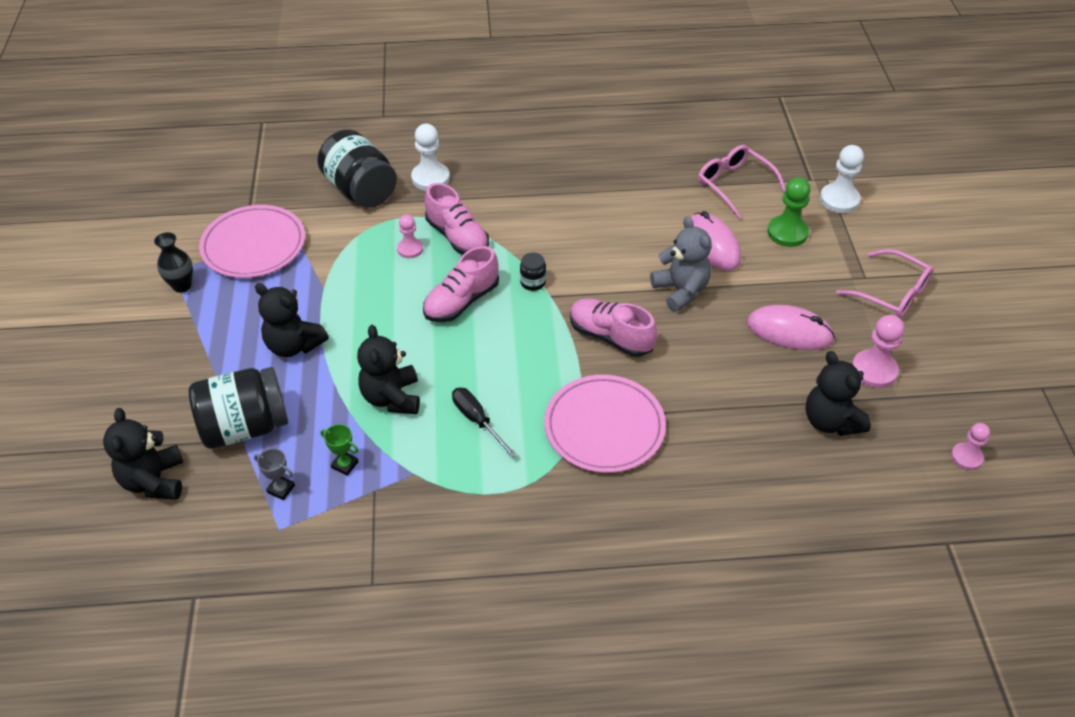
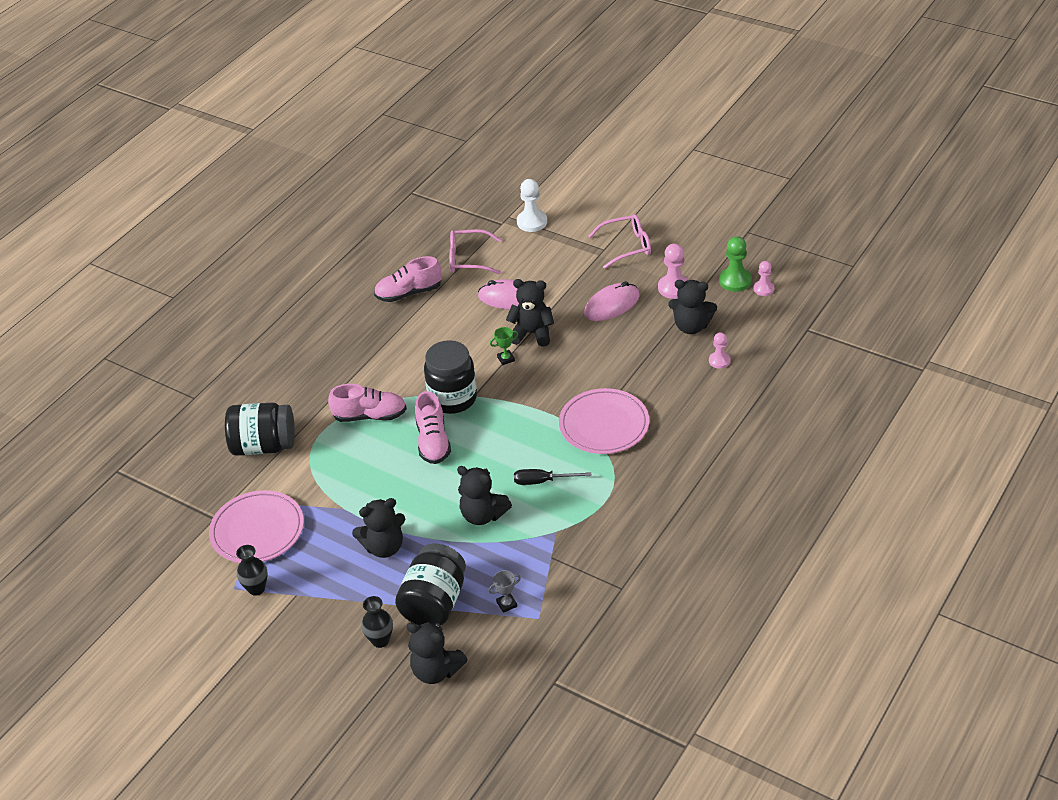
camera: 50 degrees left, 5 degrees down
(170, 412) = (380, 640): none -> black vase
(345, 465) = (517, 563): green trophy -> green trophy (506, 359)
(410, 249) = (355, 445): pink pawn -> pink pawn (719, 361)
(430, 178) = (294, 402): white pawn -> none
(533, 282) = (453, 398): black jar -> black jar, size x2.32
(610, 337) = (537, 385): pink shoe -> pink shoe (409, 293)
(681, 290) = (532, 333): grey teddy bear -> black teddy bear
(787, 232) = (534, 260): green pawn -> green pawn (735, 281)

